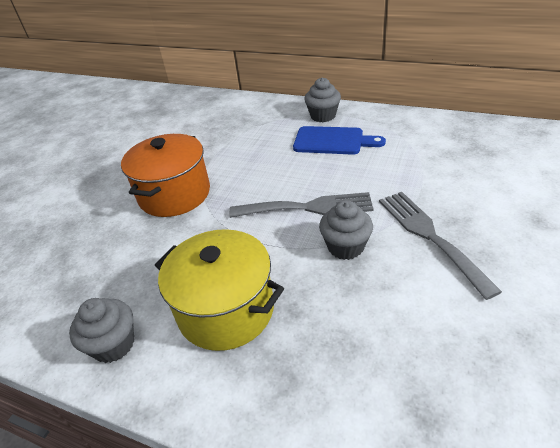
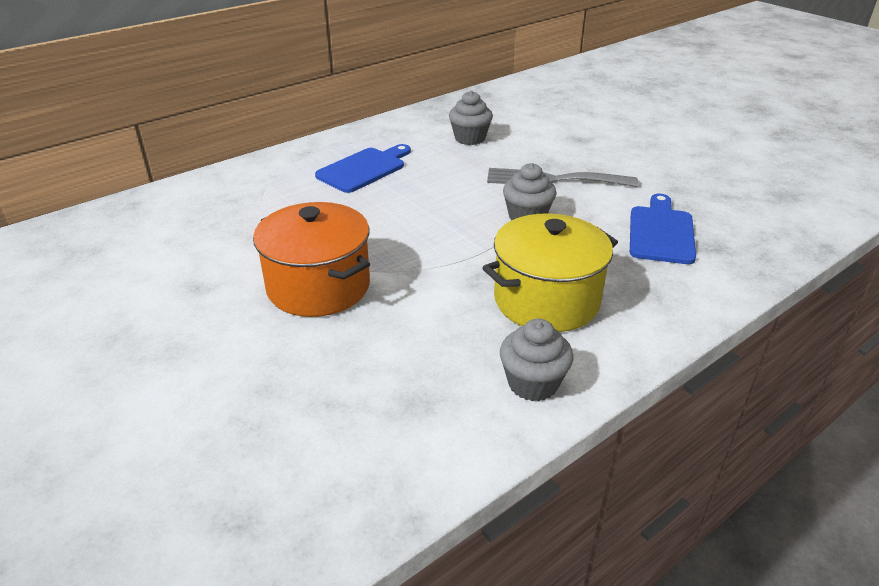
camera: 65 degrees left, 5 degrees down
(308, 207) = (452, 216): grey fork -> none
(323, 116) = (309, 157): grey cupcake -> grey cupcake (470, 138)
(411, 353) = (661, 232): none -> blue cutting board

